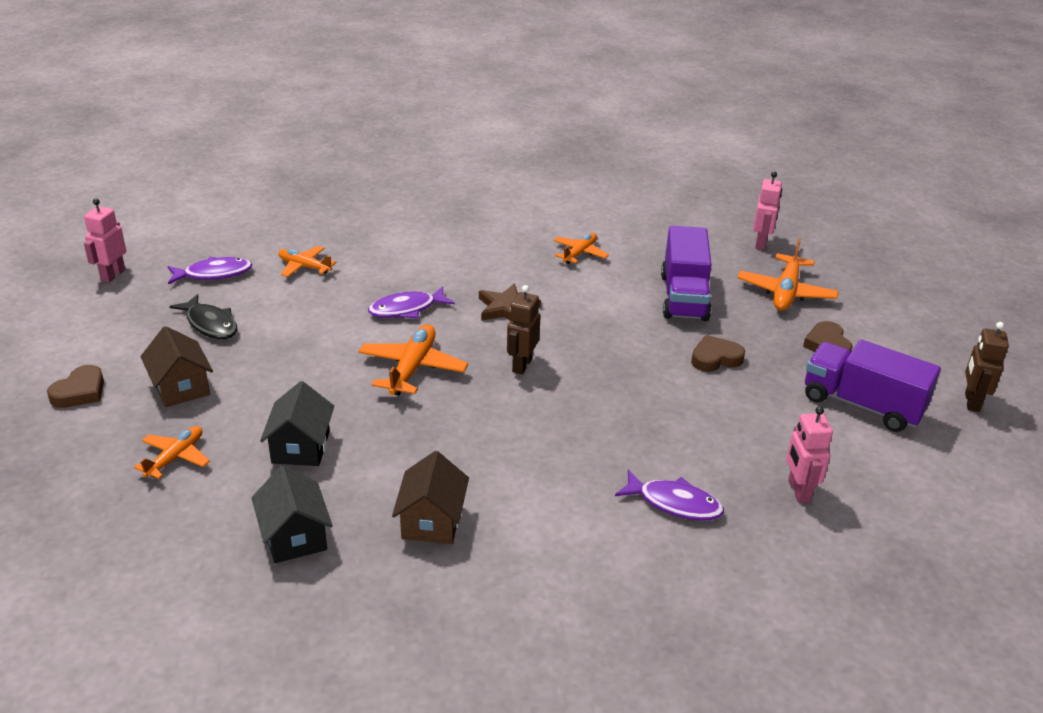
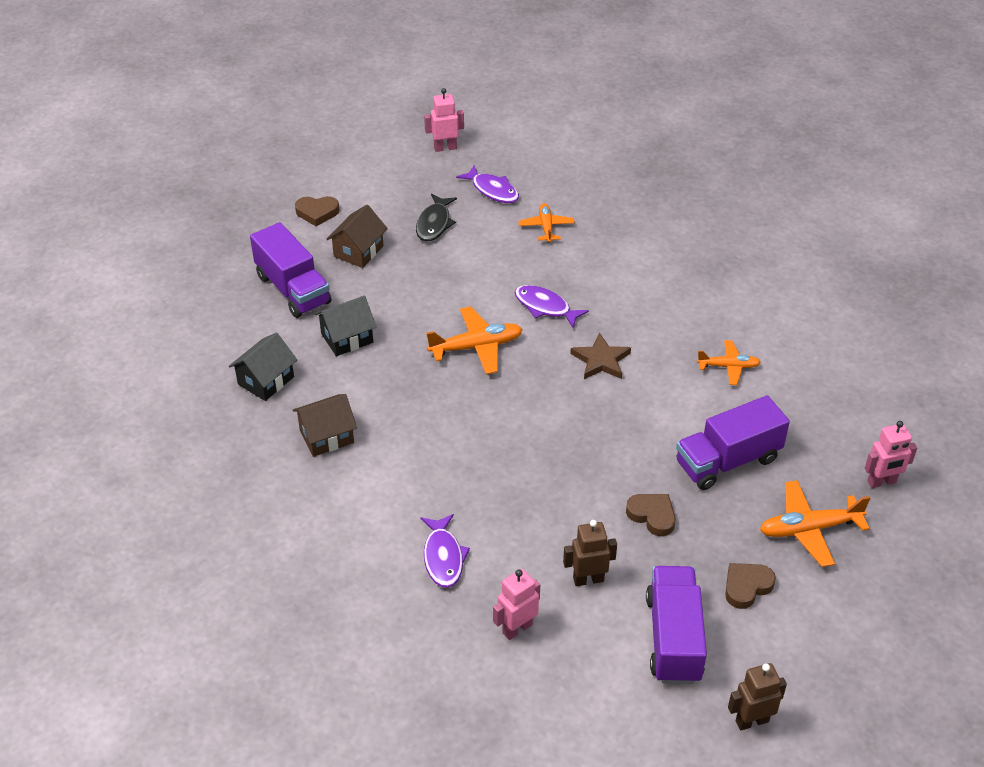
camera: 60 degrees right, 10 degrees up
(175, 457) = (293, 289): orange plane -> purple truck
(521, 365) = (534, 403): brown robot -> brown robot (588, 579)

